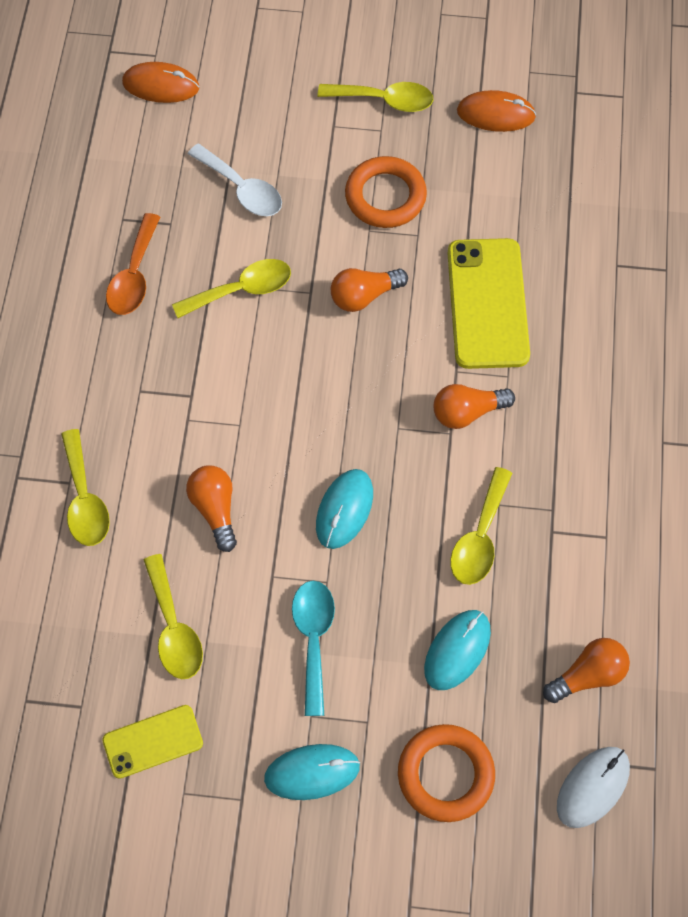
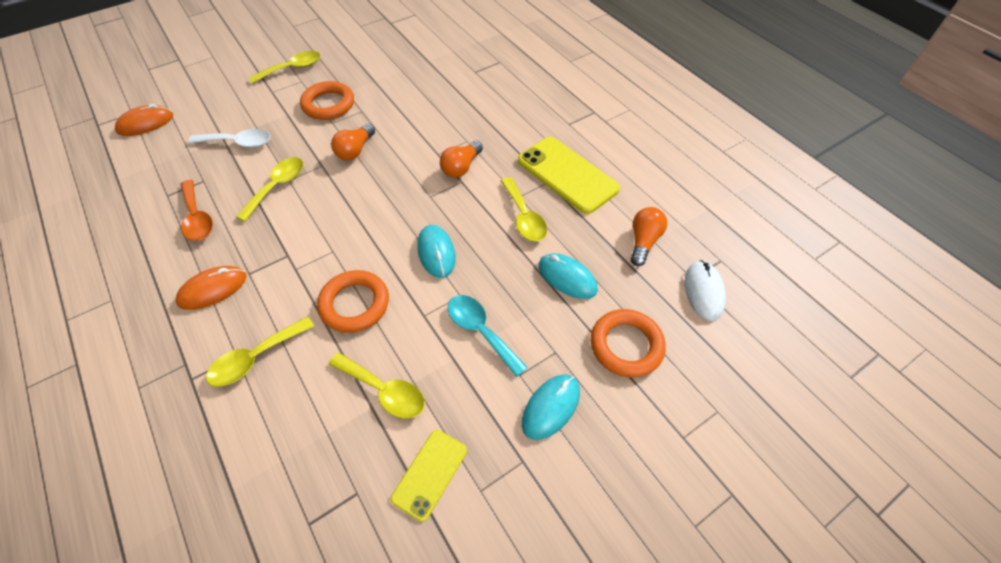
camera: 40 degrees left, 10 degrees down
(85, 499) = (255, 358): yellow spoon -> yellow spoon turned 105 degrees clockwise
(215, 509) = (354, 304): orange light bulb -> orange ring
(457, 650) = (567, 277): turquoise mouse -> turquoise mouse turned 45 degrees counterclockwise
(487, 303) = (426, 118): yellow phone -> yellow phone (567, 175)
(496, 114) = (358, 47): orange mouse -> orange mouse (213, 289)

